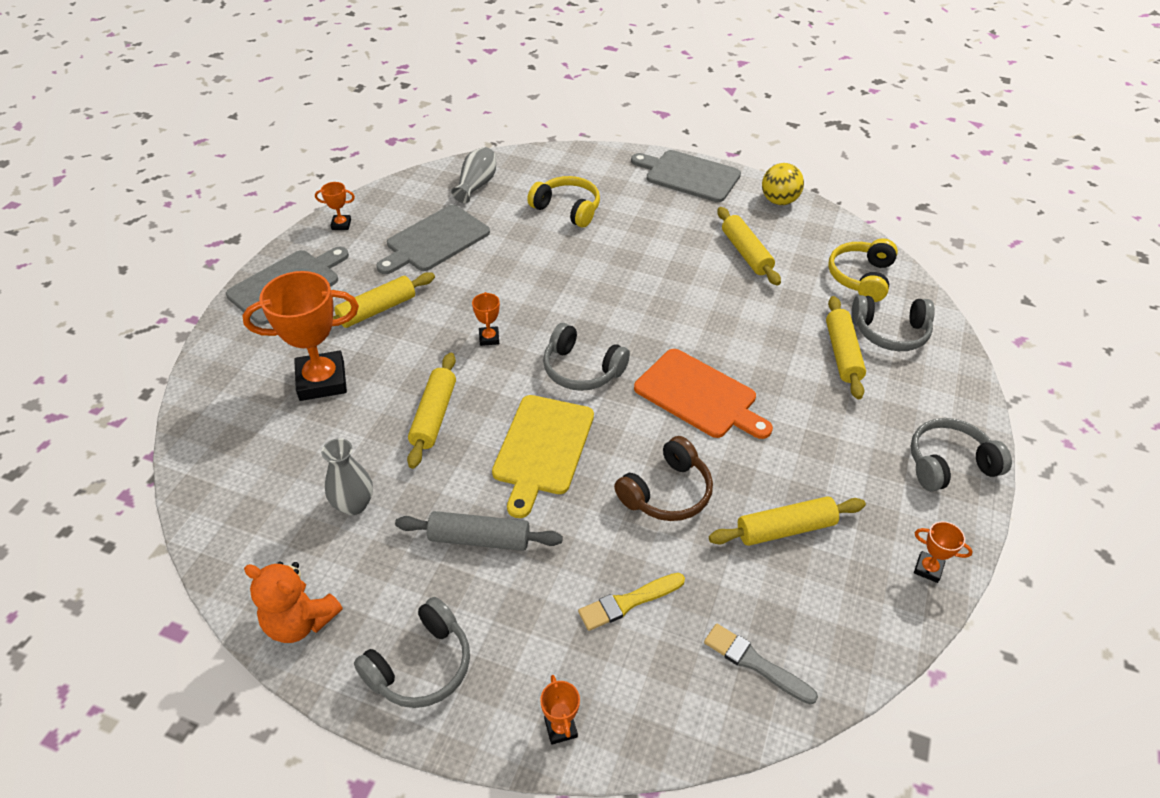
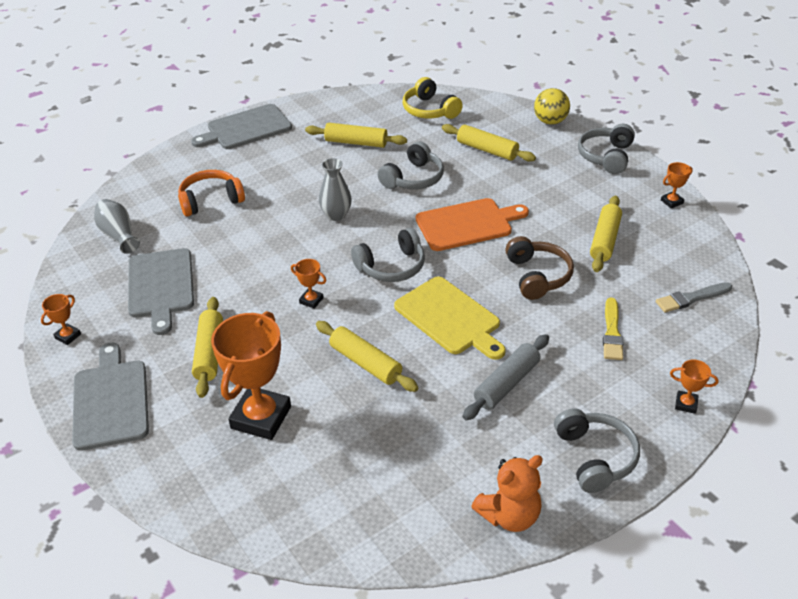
camera: 55 degrees left, 5 degrees down
(354, 504) = (418, 443): grey vase -> grey vase (336, 215)
(567, 209) = (211, 200): yellow headphones -> orange headphones
(779, 201) = (321, 105): yellow ball -> yellow ball (550, 121)
(890, 332) = (487, 124): grey headphones -> grey headphones (413, 178)

